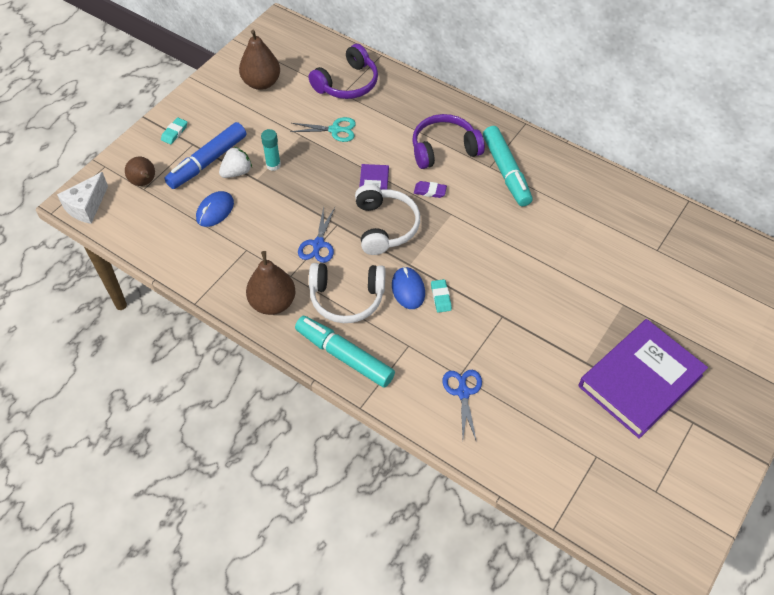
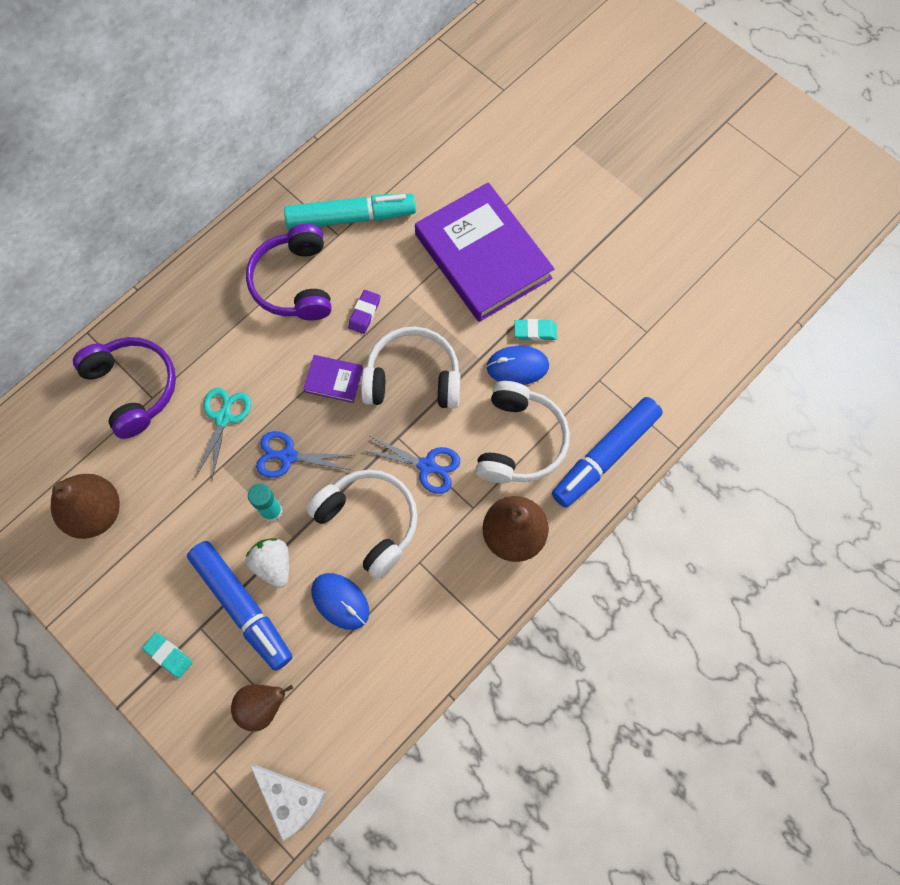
camera: 80 degrees left, 15 degrees up
(272, 217) = (369, 522): none -> white headphones
(344, 356) = (605, 456): turquoise marker -> blue marker
(463, 392) = (669, 332): blue scissors -> blue scissors (287, 456)
(640, 381) = (673, 154): purple book -> purple book (483, 256)

